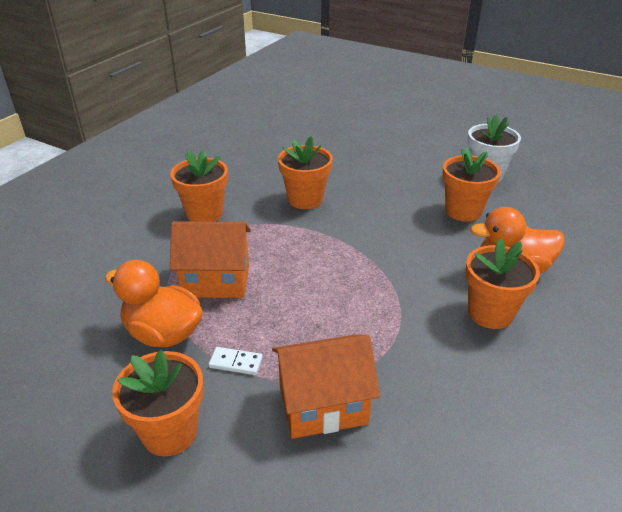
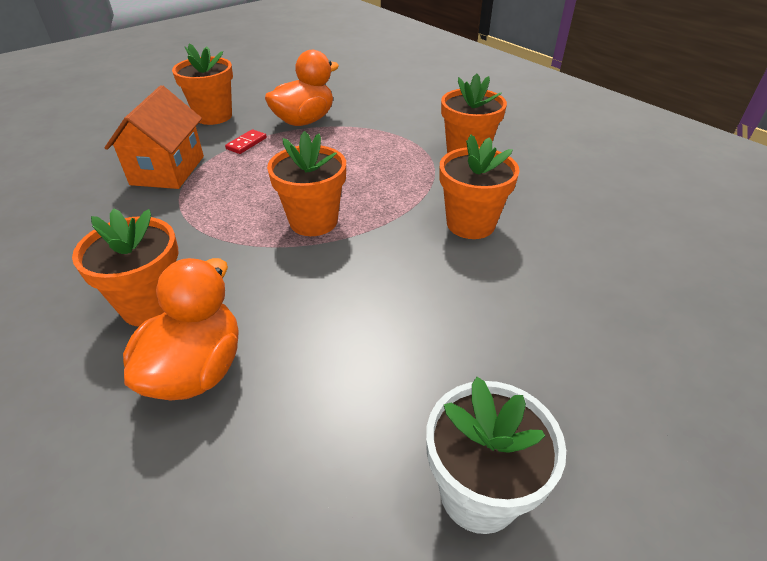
camera: 110 degrees right, 5 degrees up
(216, 281) = (350, 147): orange house -> none
(236, 362) = (246, 143): white domino -> red domino
(463, 211) = (366, 382): orange flower pot -> orange flower pot (313, 221)

